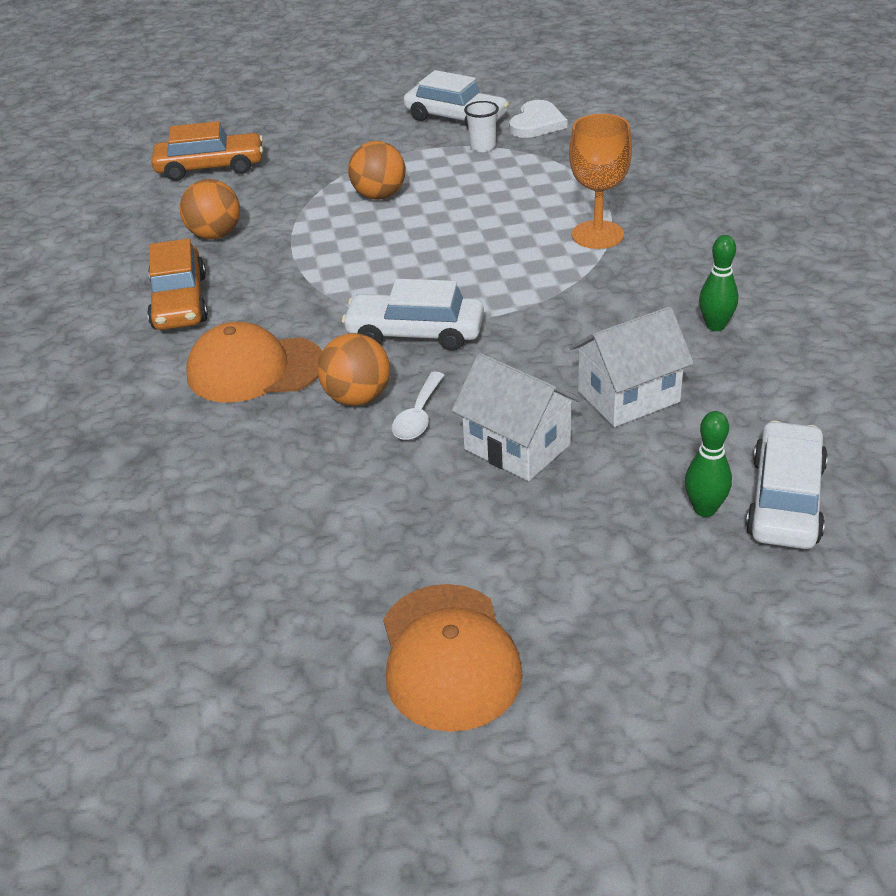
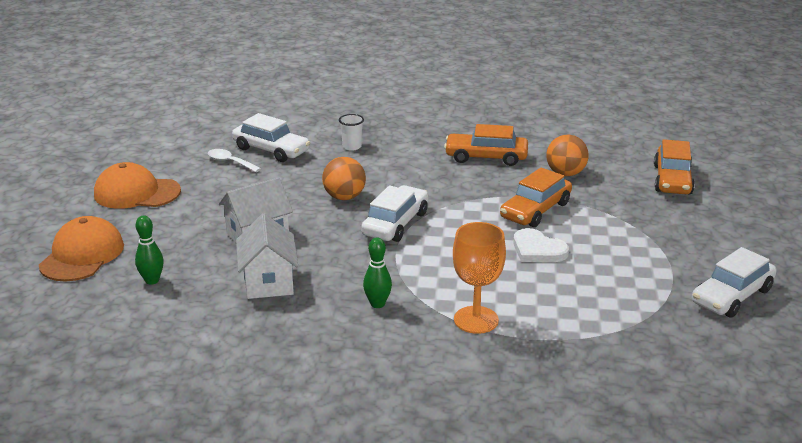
camera: 105 degrees right, 10 degrees down
(255, 369) = (397, 172): orange cap -> orange cap (82, 255)
(328, 240) = (535, 210): none -> orange car
(379, 196) = (593, 238): orange ball -> none
(418, 415) = (312, 212): white spoon -> white spoon (230, 162)
(482, 147) = (663, 298): white cup -> white cup (352, 146)
(537, 123) = (705, 337): white heart -> white heart (538, 250)
(715, 326) = (315, 338): green bowling pin -> green bowling pin (377, 304)
(785, 500) = (131, 309): white car -> white car (271, 150)

